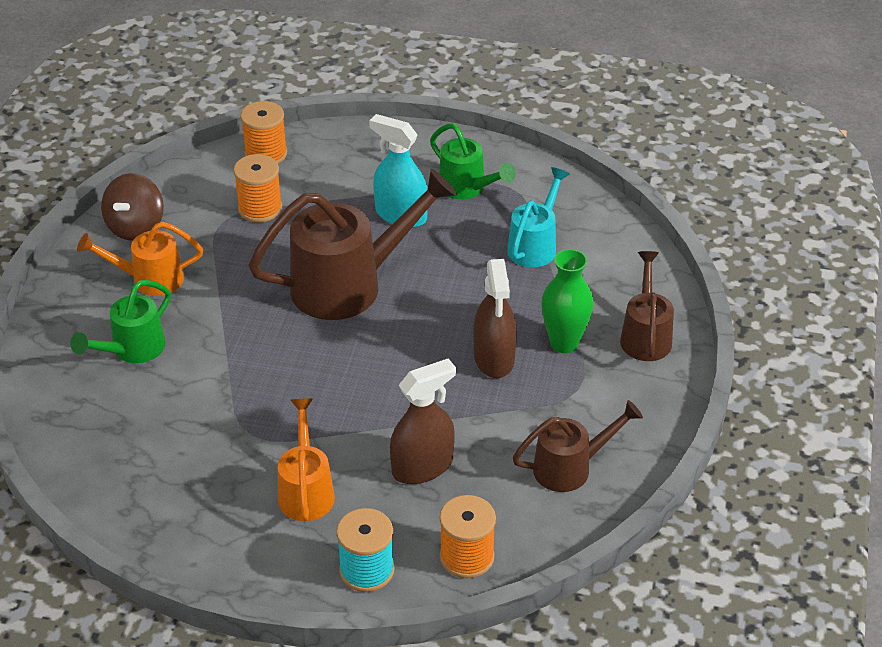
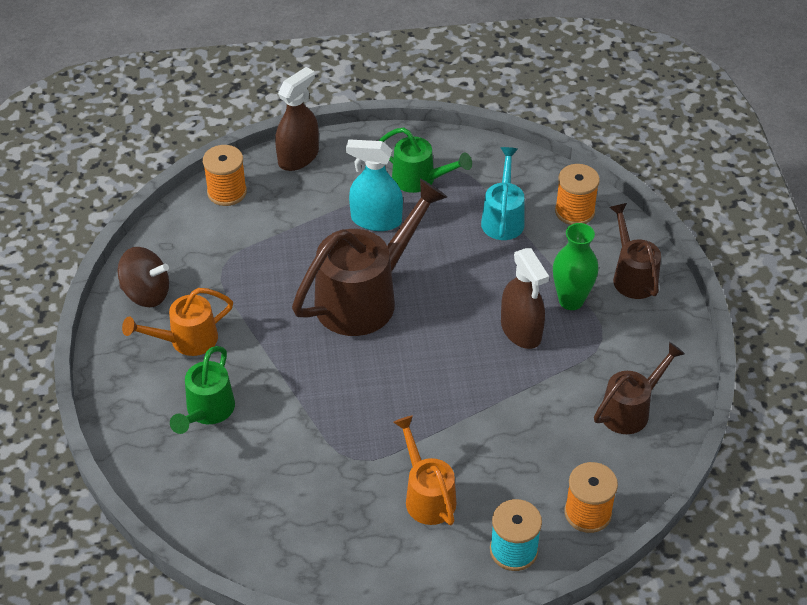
camera: 20 degrees left, 5 degrees up
(136, 227) = (146, 293): brown spinning top -> brown spinning top turned 75 degrees counterclockwise
(260, 208) = (249, 246): orange spool -> orange spool (574, 211)
(422, 466) = (512, 445): brown spray bottle -> brown spray bottle (298, 157)

